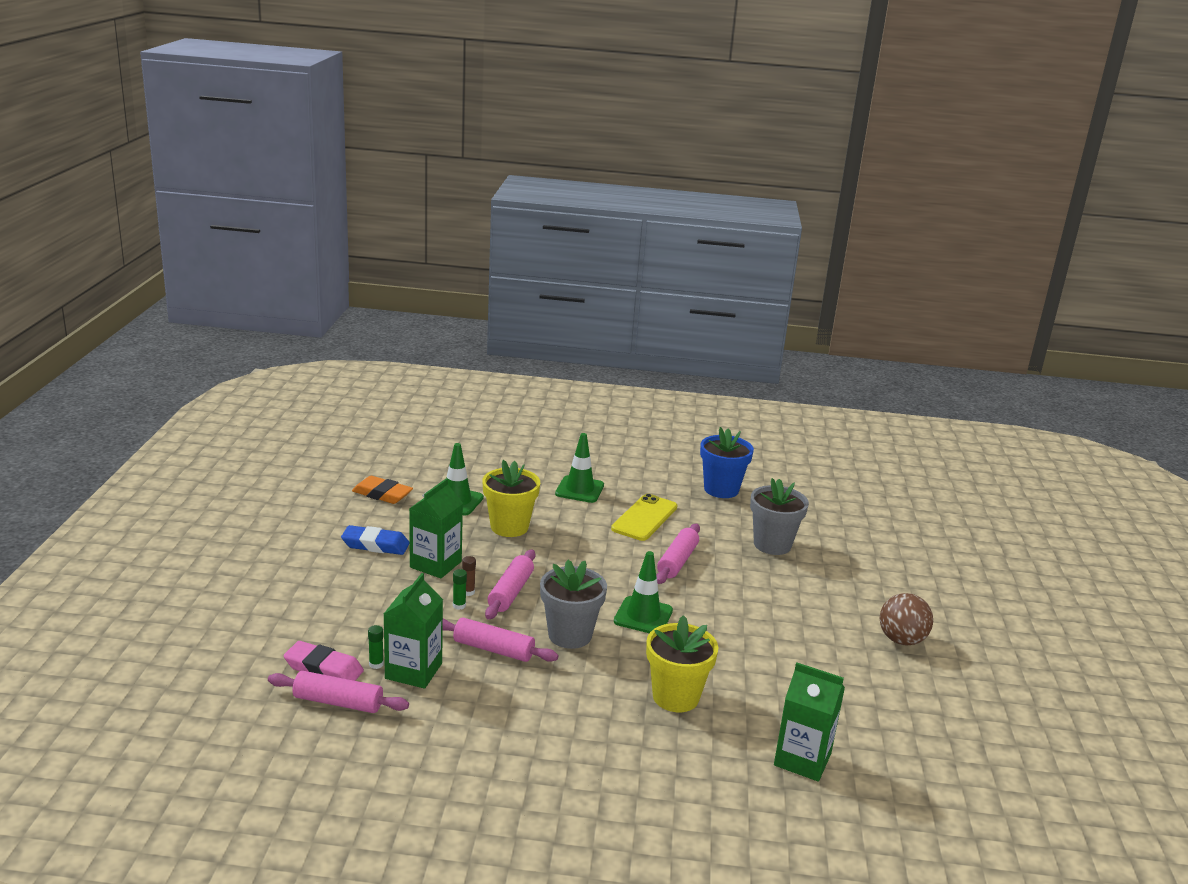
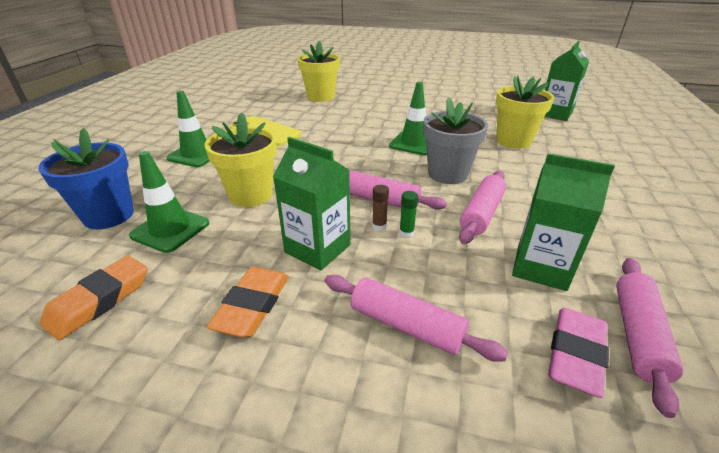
camera: 80 degrees left, 10 degrees up
(375, 545) = (252, 306): blue eraser -> orange eraser
(376, 664) = (541, 299): green glue stick -> none
(677, 561) = (336, 126): pink rolling pin -> pink rolling pin (406, 326)
(721, 489) = (235, 103): blue flower pot -> blue flower pot (109, 215)
(772, 544) = (320, 97): grey flower pot -> yellow flower pot
(901, 640) = (428, 81): brown ball -> none

